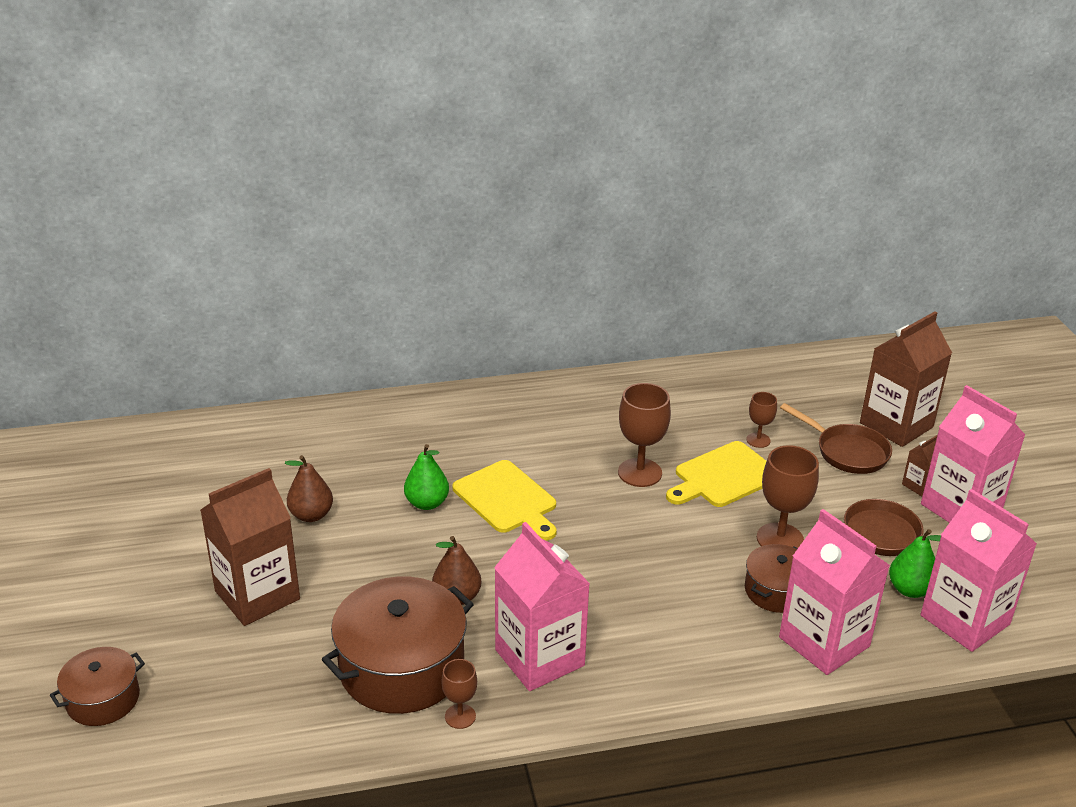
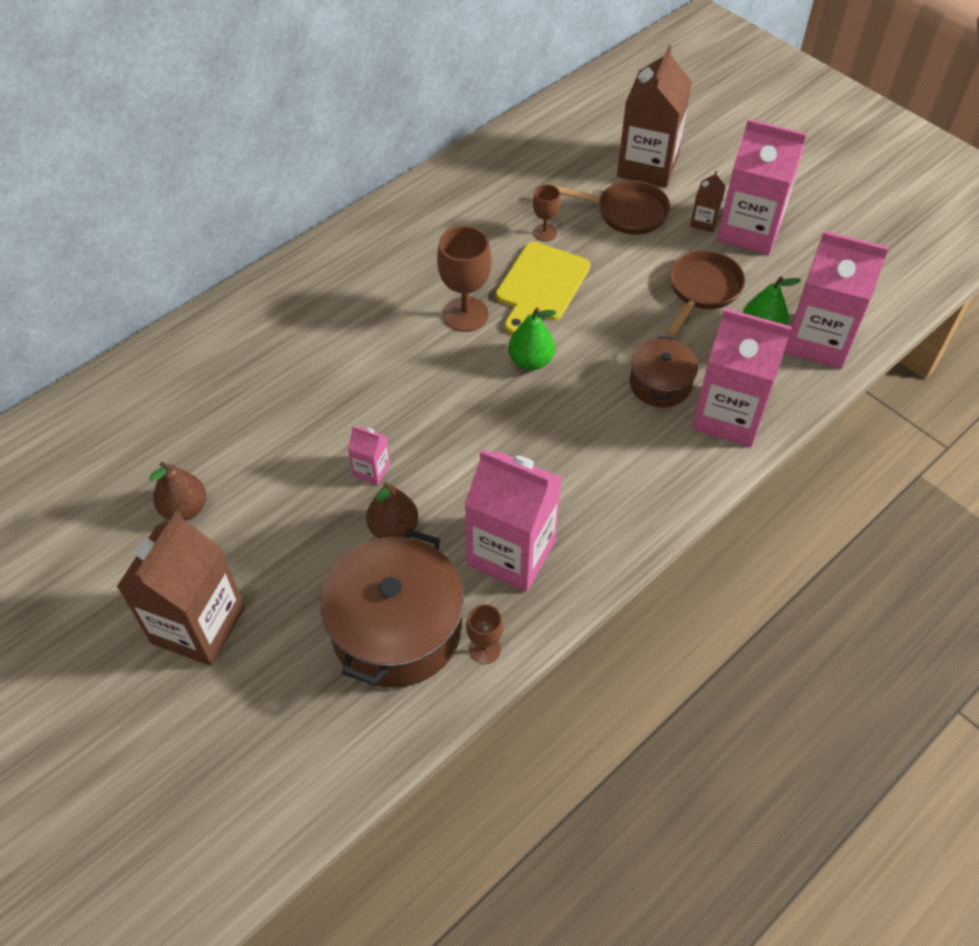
camera: 30 degrees left, 20 degrees up
(103, 699) = (128, 823): brown pot -> none
(427, 503) = (291, 440): green pear -> green pear (531, 361)
(472, 549) = (371, 470): none -> pink carton
(507, 500) = (365, 400): yellow cutting board -> none
(780, 539) = (629, 329): brown goblet -> none

